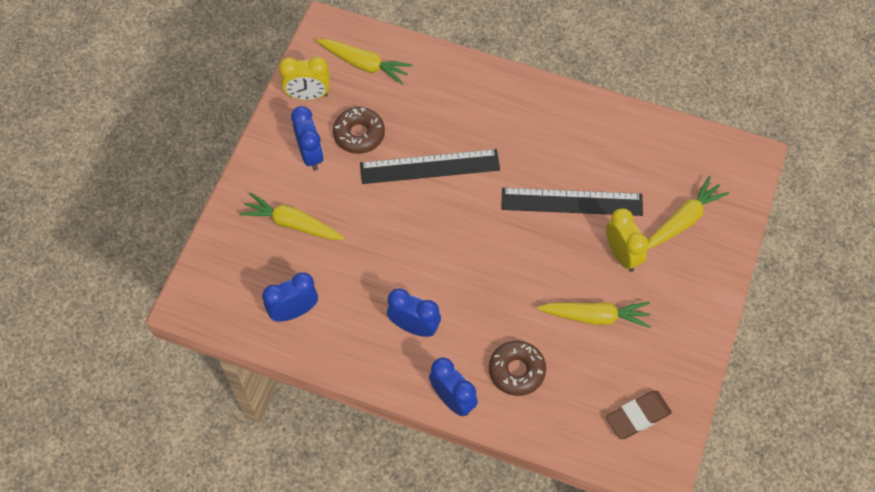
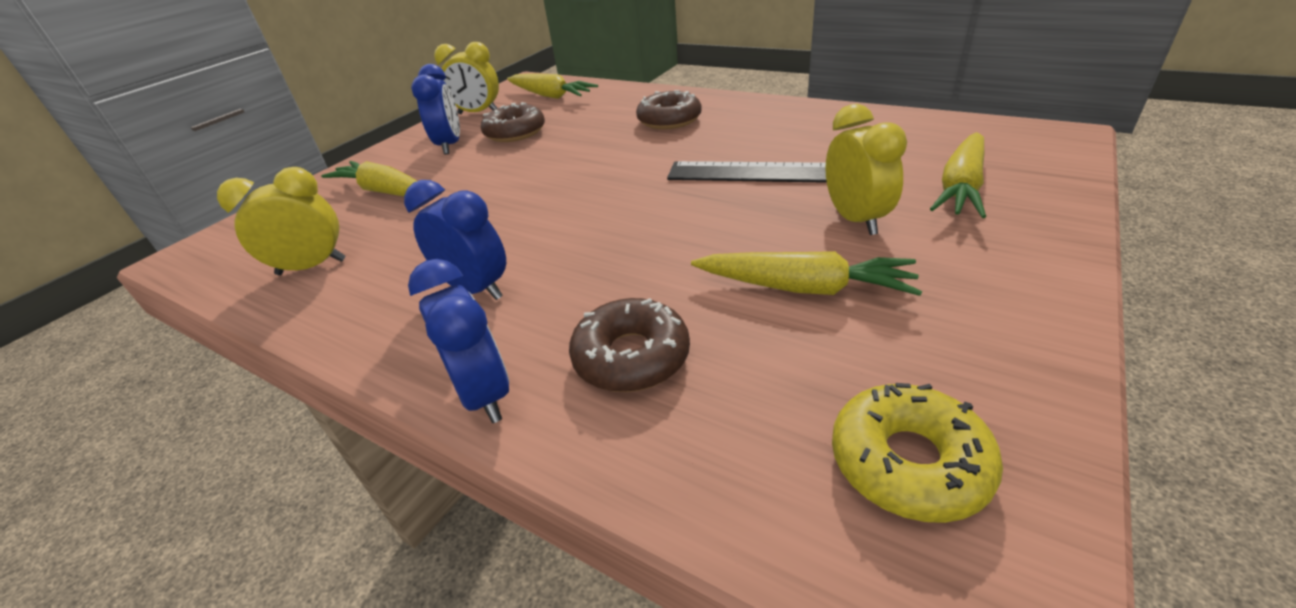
camera: 15 degrees right, 25 degrees down
(294, 311) = (312, 267): blue clock -> yellow clock
(429, 166) = (585, 150): black ruler -> none
(484, 119) = (669, 120): none -> brown donut
(637, 416) = (908, 462): brown eraser -> yellow donut
(683, 220) = (961, 187): yellow carrot -> yellow carrot turned 150 degrees clockwise

